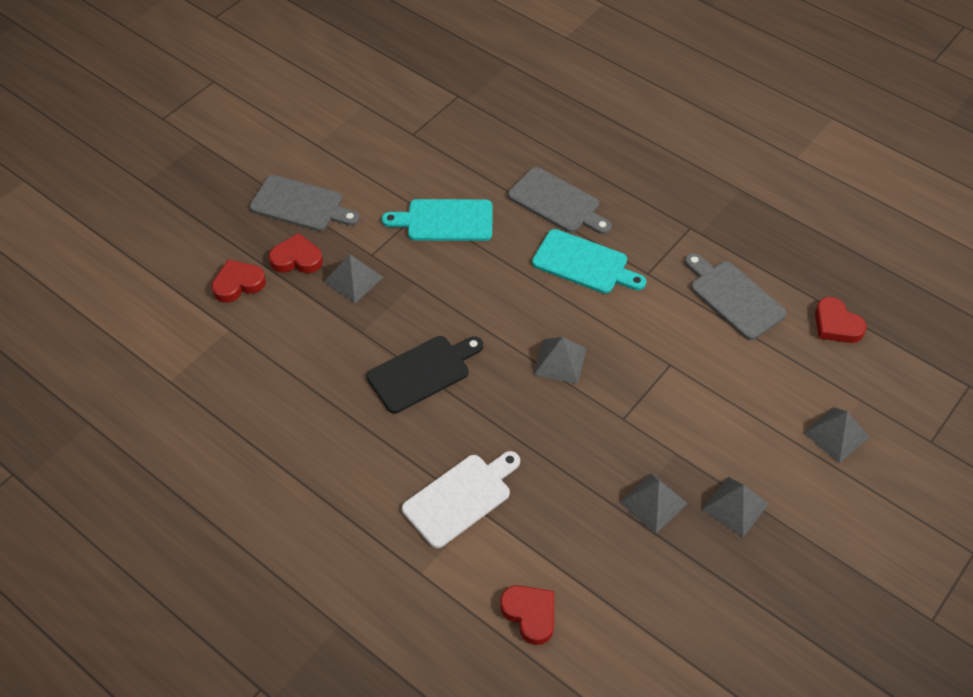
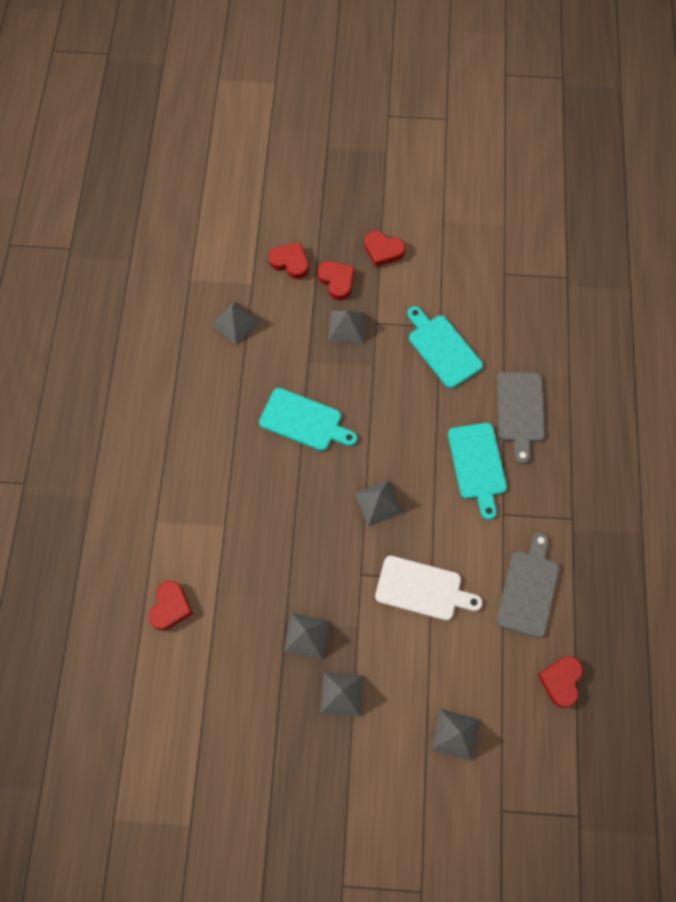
camera: 55 degrees right, 15 degrees up
(259, 369) = (235, 322): none -> grey pyramid
(300, 205) = (383, 250): grey cutting board -> red heart
(422, 372) = (304, 421): black cutting board -> turquoise cutting board
(460, 498) = (225, 509): white cutting board -> white cutting board (422, 589)

